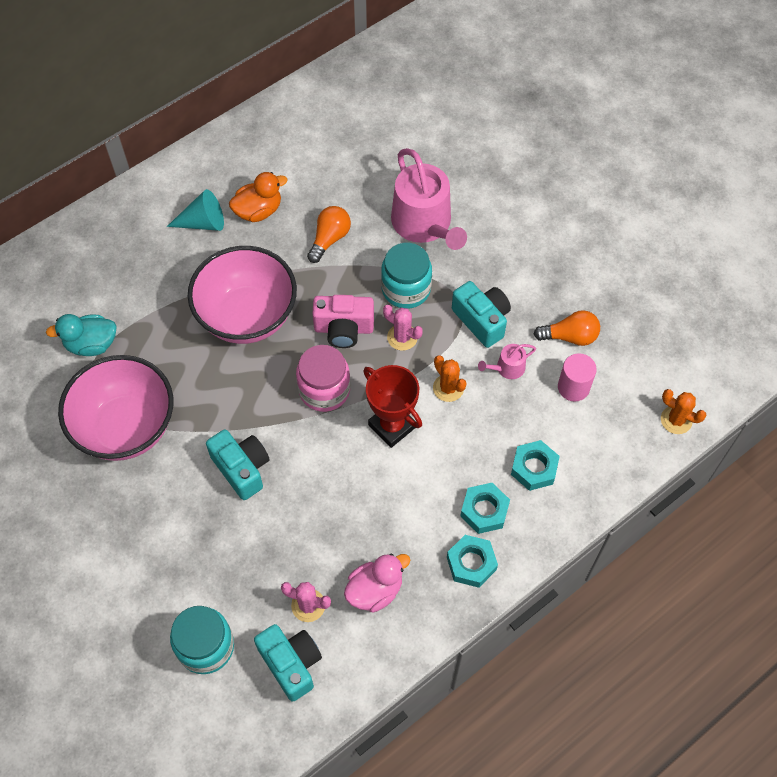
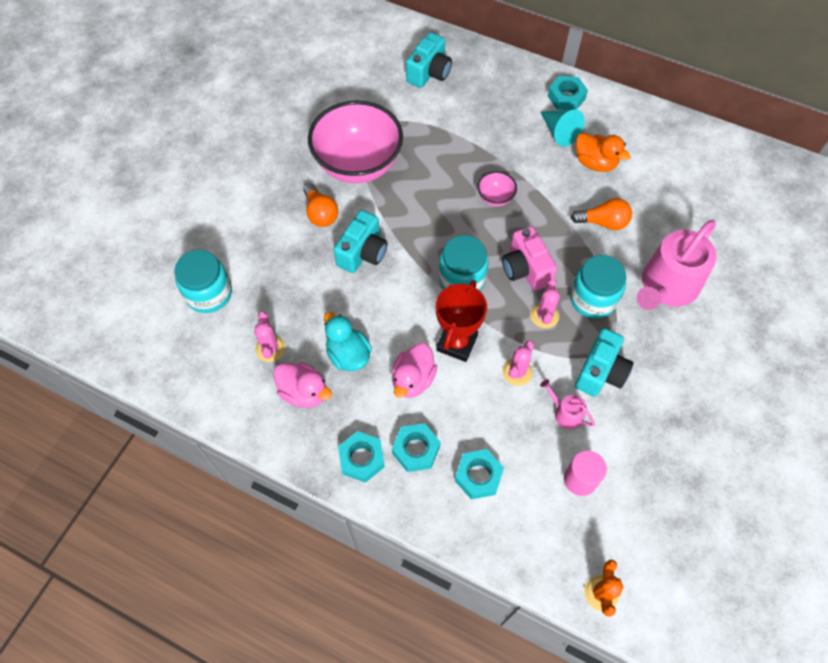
camera: 65 degrees right, 0 degrees up
(91, 344) = (413, 113): turquoise duck -> turquoise duck (348, 354)
(163, 195) = (566, 97): none -> turquoise nut
(247, 316) = (495, 198): pink bowl -> pink bowl, size x0.42
(291, 664) = (218, 357): turquoise camera -> turquoise camera (429, 73)
(324, 390) = (461, 279): pink jar -> turquoise jar
(411, 482) = (413, 379): none -> pink duck
(448, 388) = (517, 372): orange cactus -> pink cactus
(570, 336) = (631, 455): orange light bulb -> orange light bulb (320, 213)

